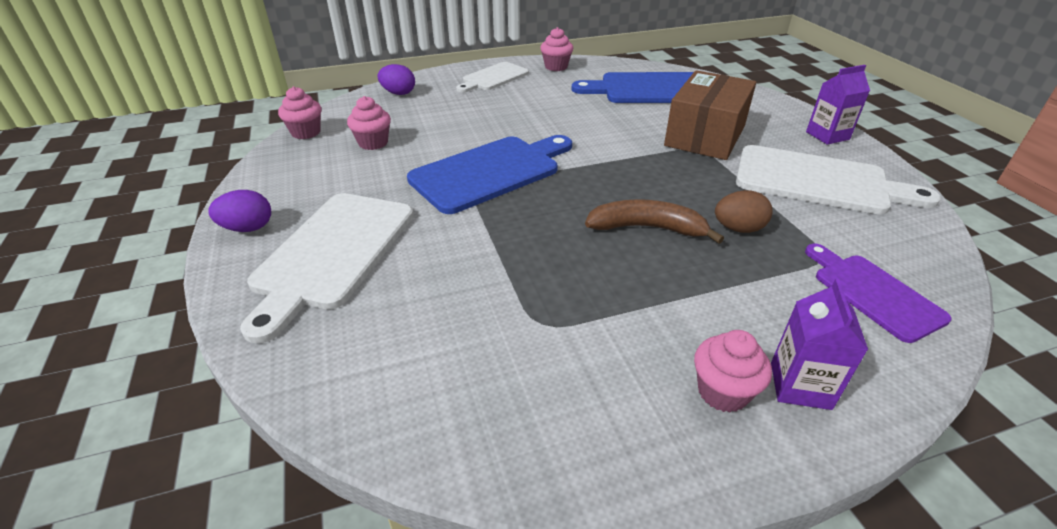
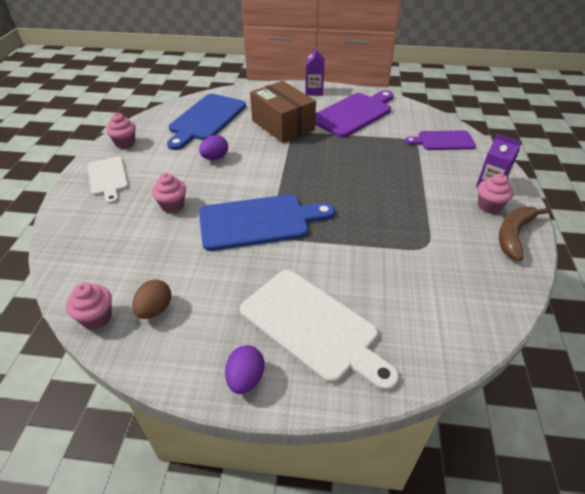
camera: 65 degrees left, 5 degrees up
(373, 143) = (160, 274): pink cupcake -> pink cupcake (172, 205)
(398, 93) = (76, 239): purple egg -> purple egg (215, 158)
(490, 172) = (258, 222): blue cutting board -> blue cutting board turned 90 degrees clockwise
(647, 228) = (362, 181): brown banana -> brown banana (514, 235)
(738, 229) = (379, 153): brown egg -> brown egg (155, 309)
(818, 181) = (353, 114): white cutting board -> purple cutting board

